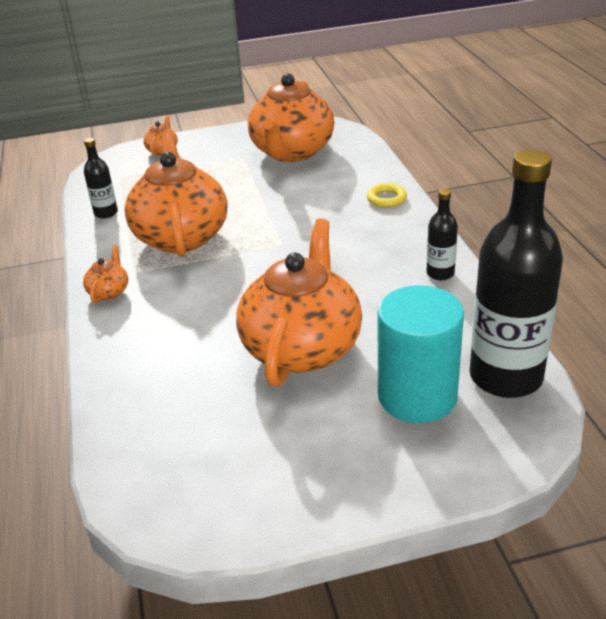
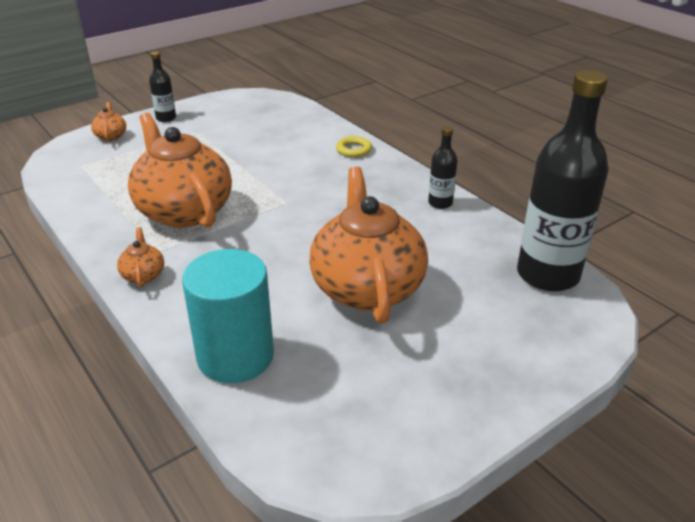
camera: 25 degrees left, 0 degrees up
(106, 213) = (89, 202): black bottle -> black bottle (166, 118)
(292, 152) = (242, 122): orange teapot -> none
(417, 396) = (491, 306): turquoise cylinder -> turquoise cylinder (235, 356)

